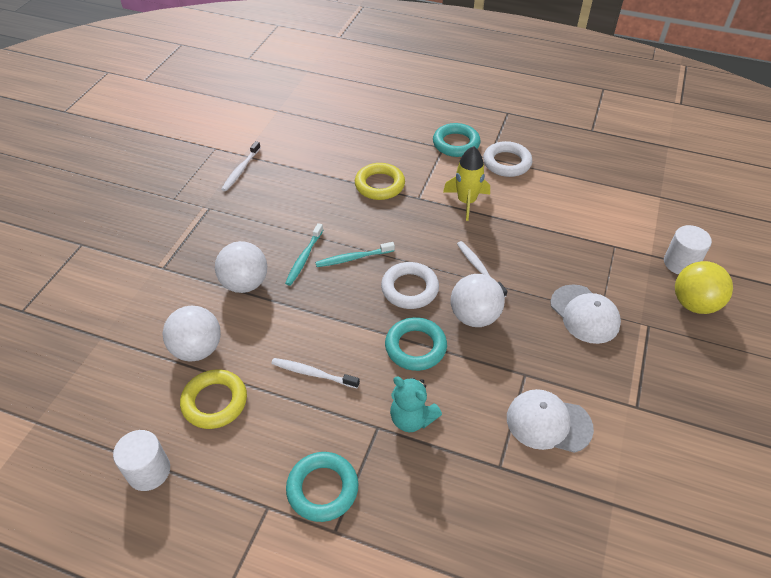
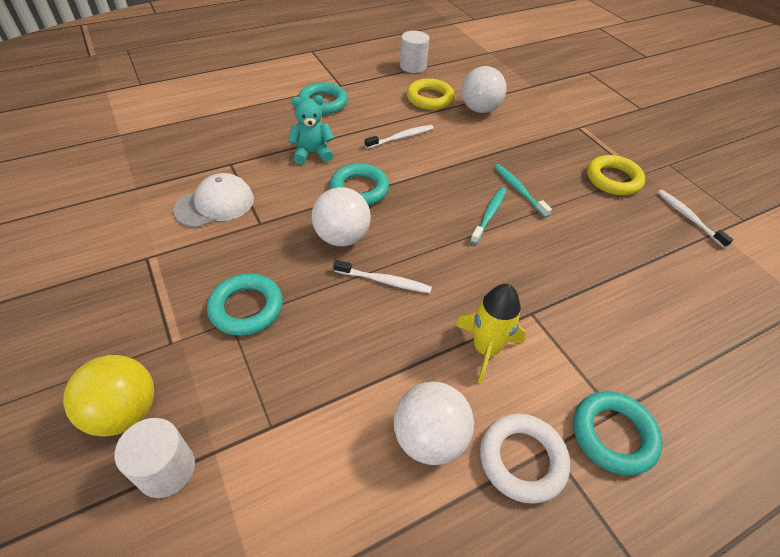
camera: 130 degrees right, 0 degrees up
(245, 283) = (521, 151): white ball -> white ball (429, 438)
(379, 185) = (582, 297): yellow ring -> yellow ring (613, 179)
(409, 289) = (416, 223): white ring -> none
(584, 314) = (246, 308): white cap -> turquoise ring

